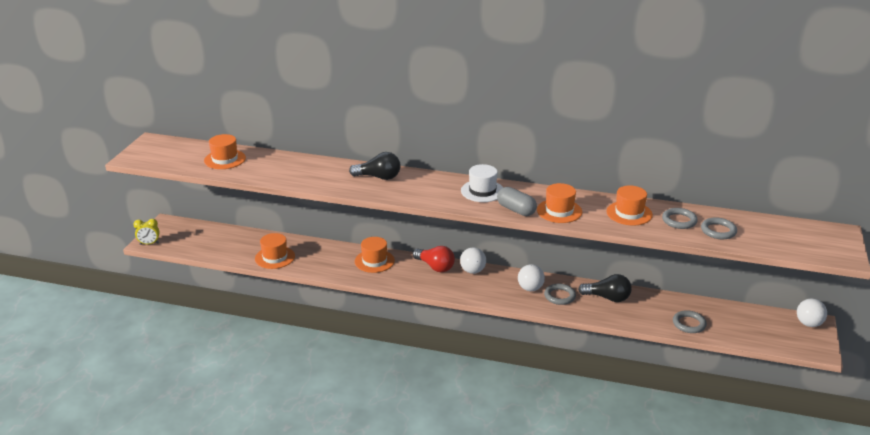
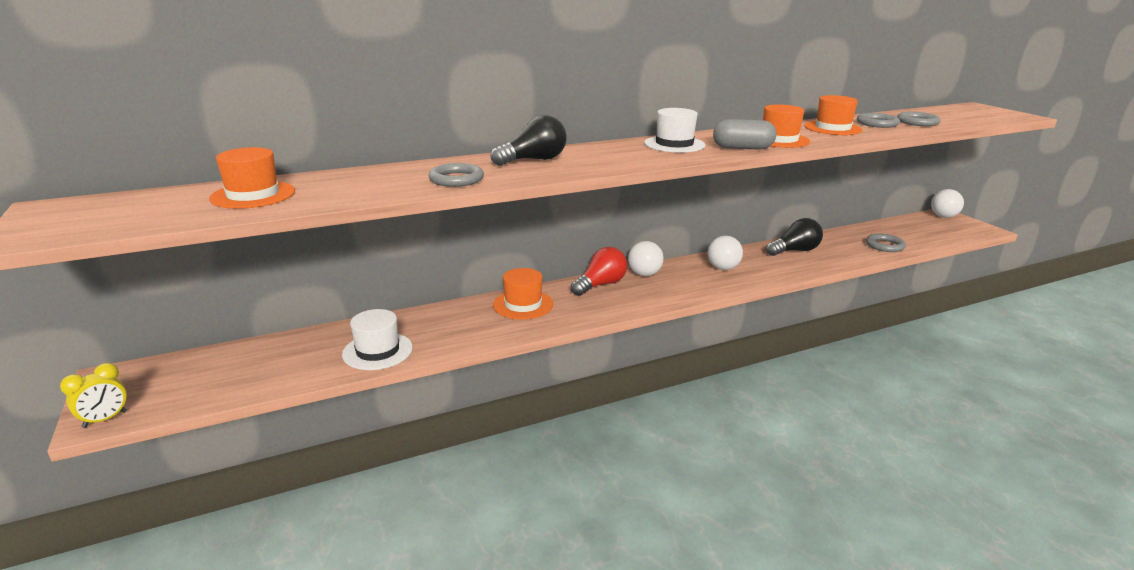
camera: 40 degrees left, 5 degrees down
(275, 257) = (377, 351): orange hat -> white hat
(435, 267) = (601, 285): red light bulb -> red light bulb turned 45 degrees counterclockwise
(559, 296) = (758, 264): grey ring -> grey ring (456, 179)

